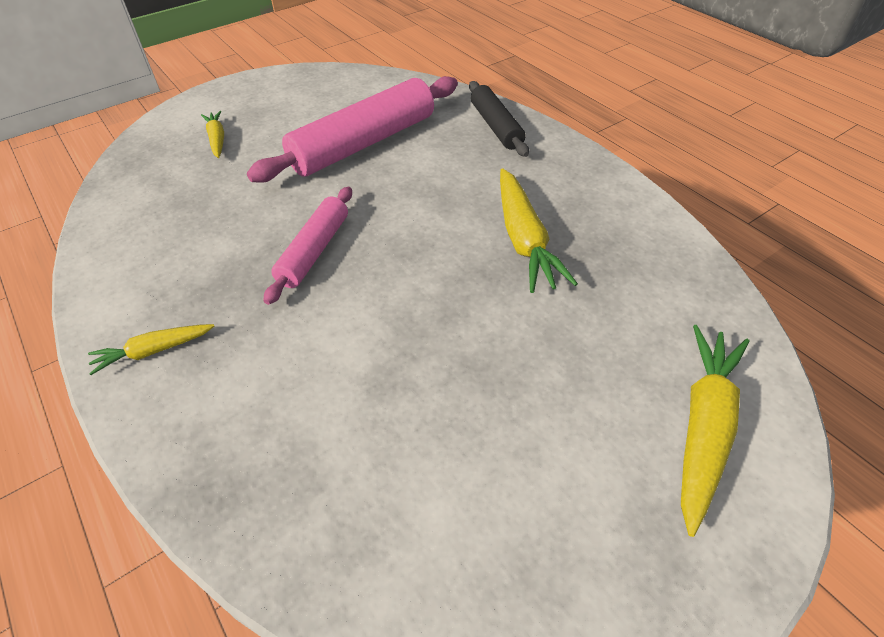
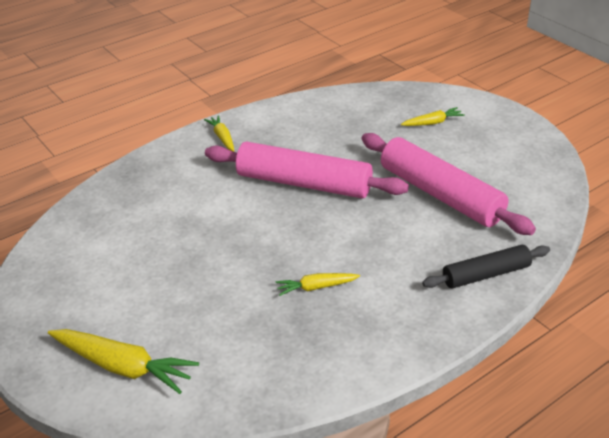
camera: 90 degrees right, 10 degrees down
(314, 251) = (304, 183): pink rolling pin -> pink rolling pin, size x1.73
(524, 239) = (316, 287): yellow carrot -> yellow carrot, size x0.56

